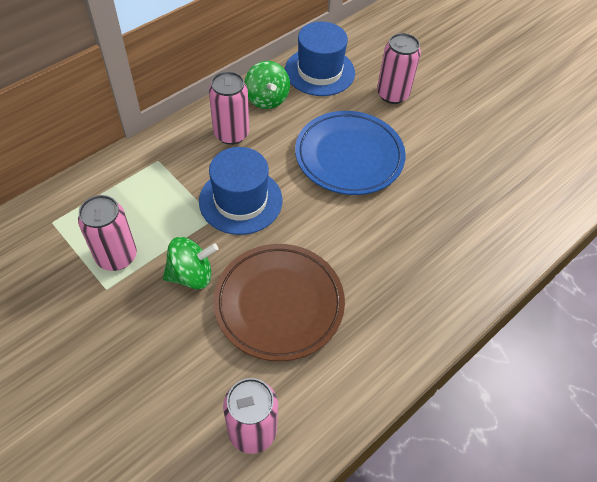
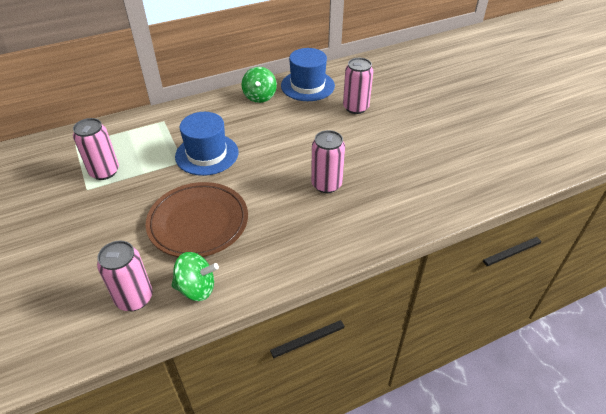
camera: 20 degrees right, 10 degrees down
(191, 275) = (147, 192): green spinning top -> green spinning top (196, 288)
(231, 134) = (223, 113): pink can -> pink can (326, 184)
(349, 156) = (301, 141): blue plate -> none

